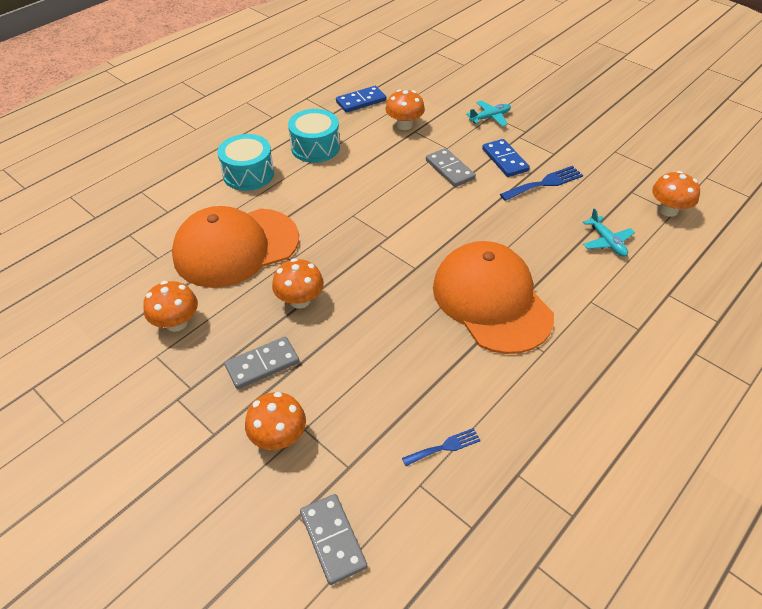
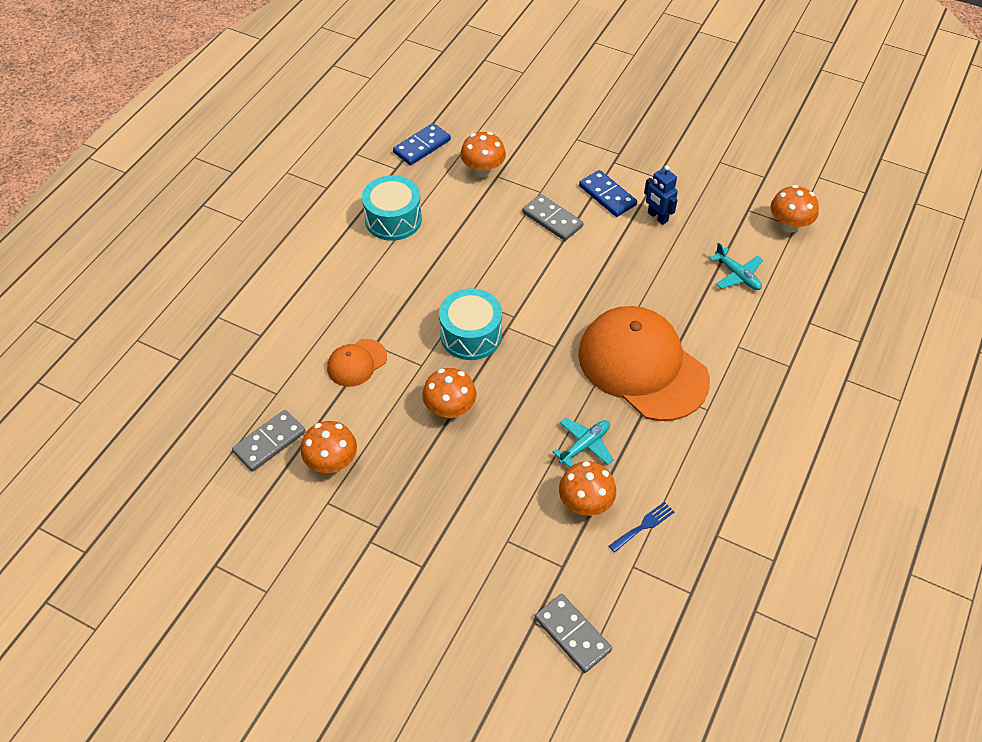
camera: 15 degrees left, 5 degrees up
(236, 247) = (357, 363): orange cap -> orange cap, size x0.45
(248, 174) = (331, 269): turquoise drum -> turquoise drum (471, 335)
(262, 364) = (440, 486): grey domino -> grey domino (269, 442)
(278, 437) = (486, 554): orange mushroom -> orange mushroom (585, 503)
(490, 117) = (575, 142): turquoise plane -> turquoise plane (585, 445)
(545, 183) = (657, 217): blue fork -> blue robot

